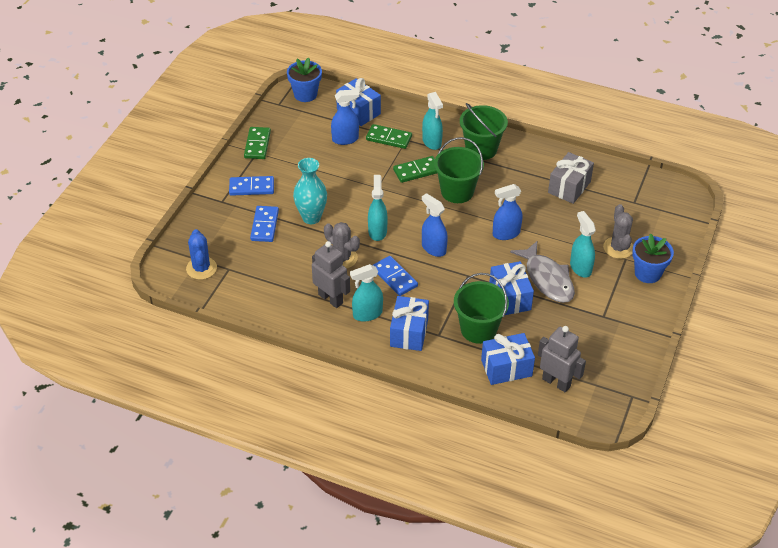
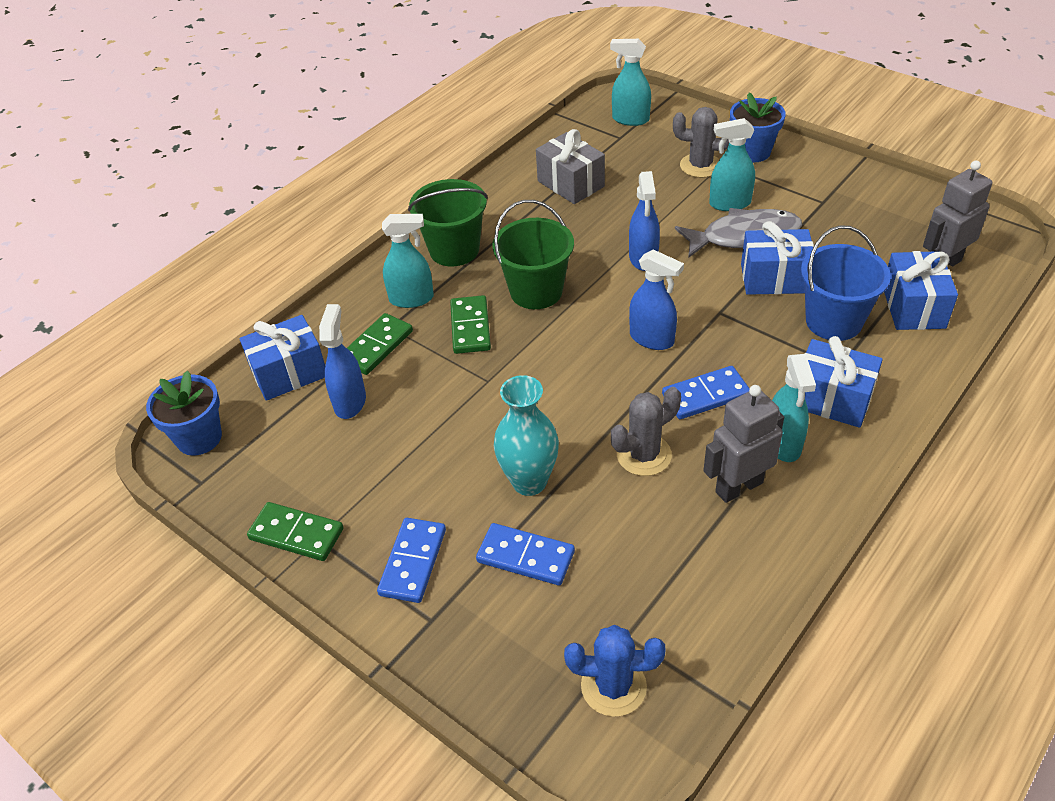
camera: 70 degrees left, 0 degrees up
(377, 231) = (593, 398): turquoise spray bottle -> turquoise spray bottle (630, 119)
(433, 248) = (652, 339): blue spray bottle -> blue spray bottle turned 120 degrees counterclockwise
(478, 329) = (833, 321): green bucket -> blue bucket

